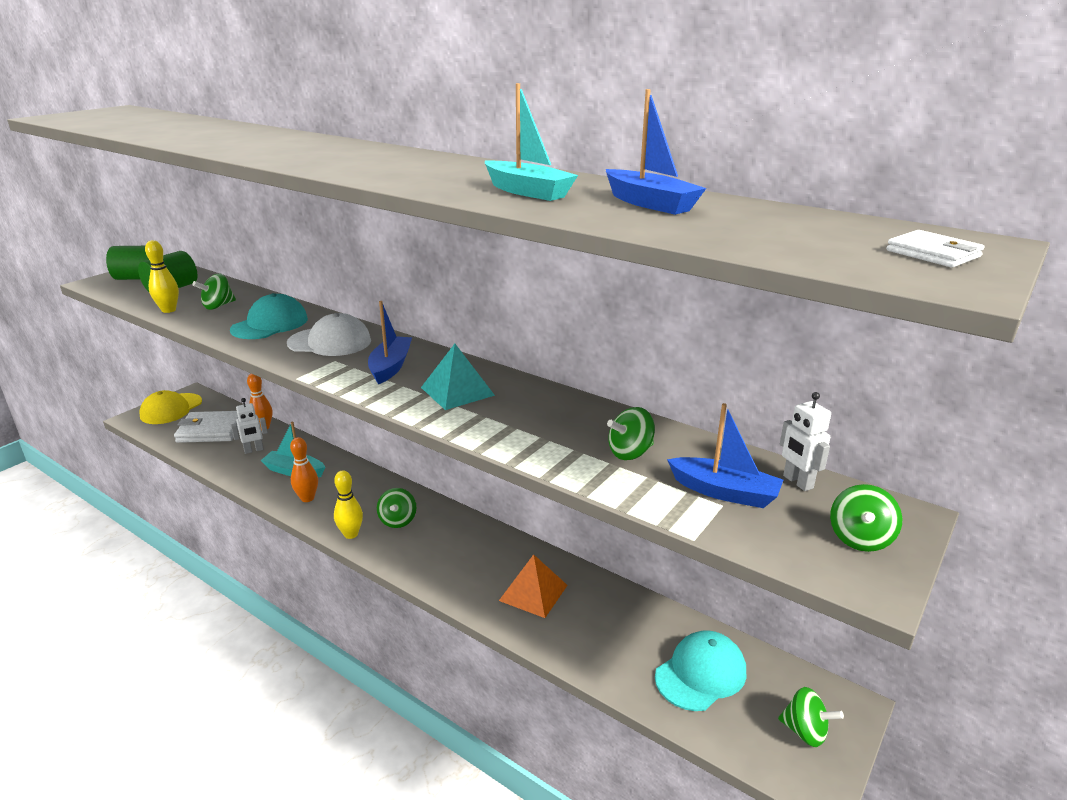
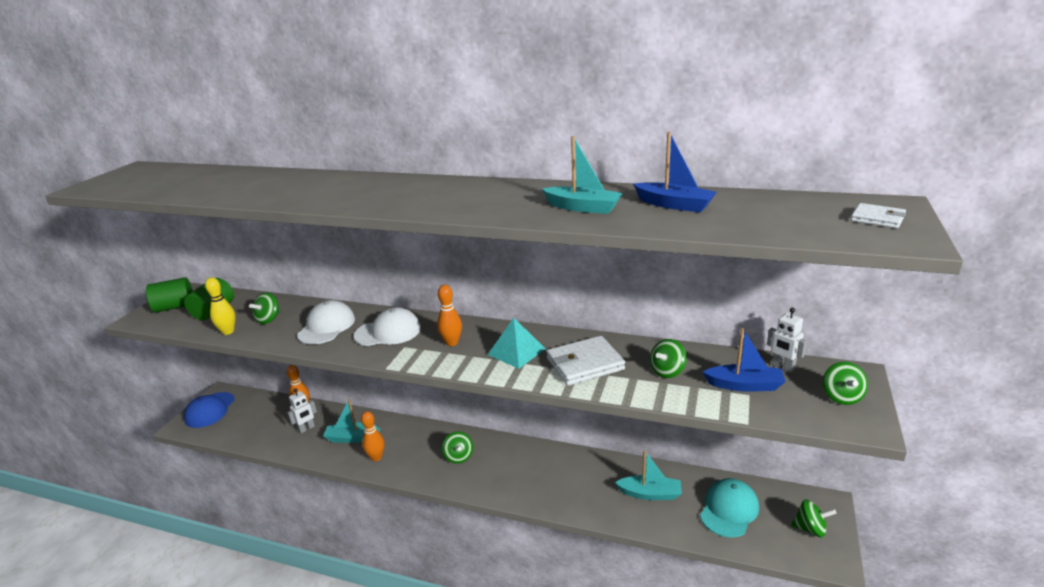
camera: 15 degrees left, 0 degrees up
(171, 409) = (210, 410): yellow cap -> blue cap
(211, 430) = (258, 420): white wallet -> white wallet (585, 364)
(270, 324) = (326, 326): turquoise cap -> white cap
(351, 534) = (428, 477): yellow bowling pin -> none
(390, 367) = (452, 342): blue boat -> orange bowling pin
(533, 592) = (589, 485): orange pyramid -> none
(605, 624) = (650, 493): none -> turquoise boat

